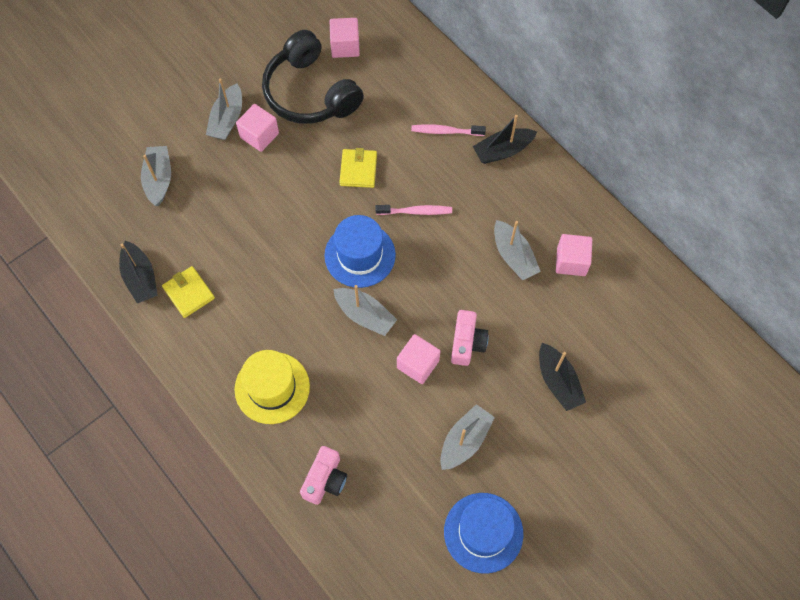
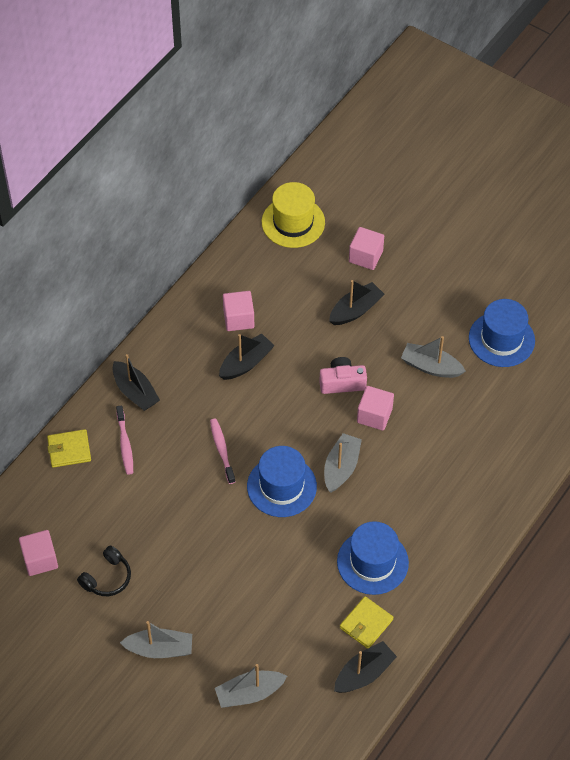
camera: 105 degrees left, 10 degrees down
(250, 316) = (372, 562): none -> blue hat
(259, 135) = (171, 612): pink cube -> pink cube (365, 256)
(272, 388) = (435, 524): yellow hat -> yellow hat (293, 222)
(310, 92) = (107, 578): black headphones -> black headphones, size x0.49
(325, 480) = (501, 461): pink camera -> none
(358, 170) = (188, 510): yellow wallet -> yellow wallet (69, 450)
(513, 256) = (246, 363): grey boat -> black boat

